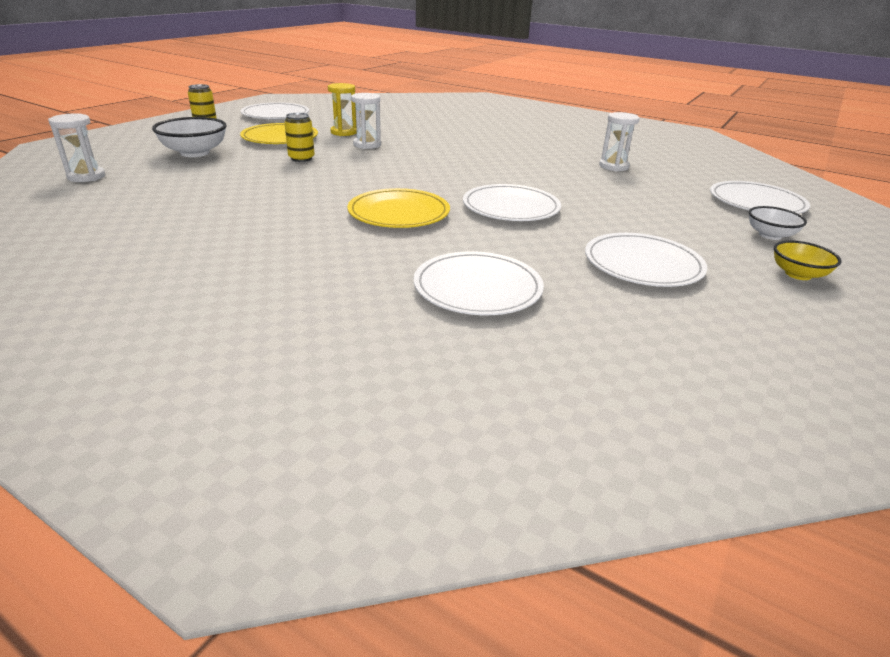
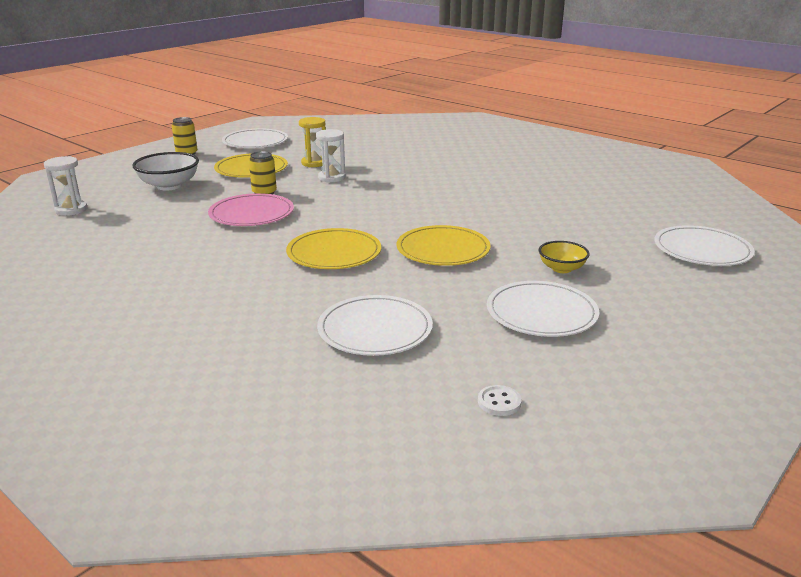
camera: 10 degrees right, 5 degrees down
(295, 178) = (251, 214): none -> pink plate
(511, 207) = (443, 249): white plate -> yellow plate
(613, 166) = (572, 205): white hourglass -> none
(653, 359) = (499, 402): none -> white button
(770, 235) = (691, 287): white bowl -> none
(798, 274) = (692, 329): yellow bowl -> yellow bowl (561, 268)

